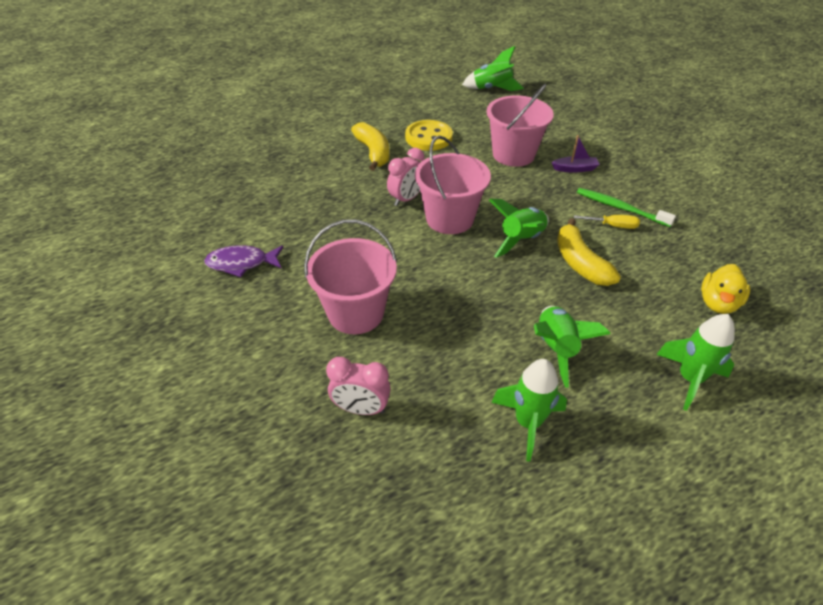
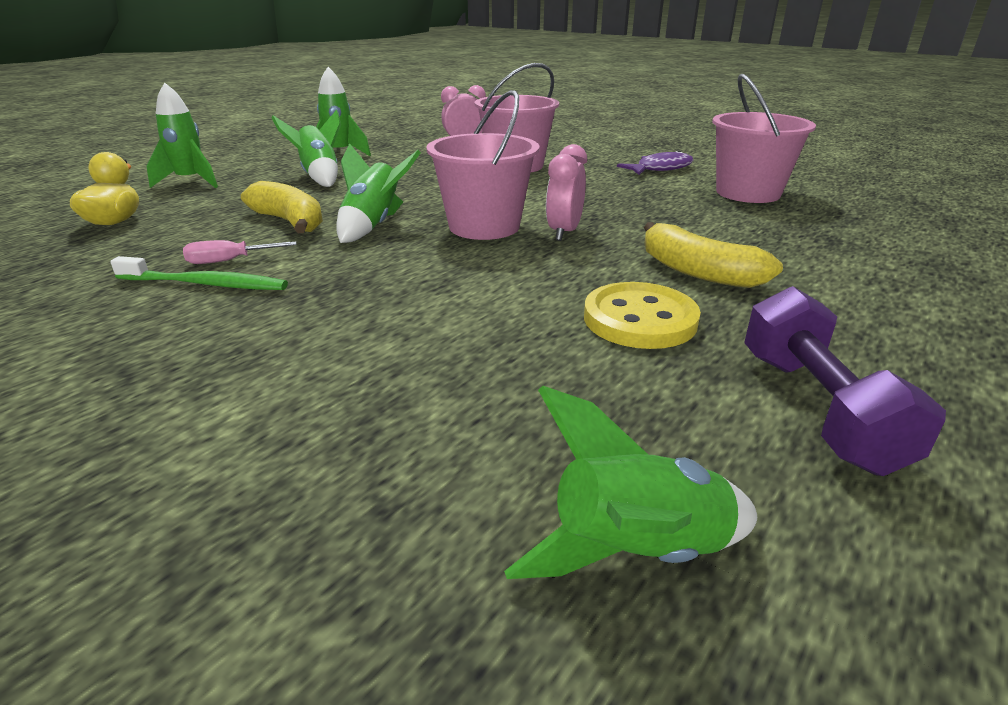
camera: 155 degrees right, 15 degrees down
(411, 100) = (817, 408): none -> purple dumbbell
(513, 154) = (432, 327): pink bucket -> pink bucket (748, 193)
(575, 169) = (287, 328): purple boat -> none
(612, 226) = (229, 261): yellow screwdriver -> pink screwdriver

